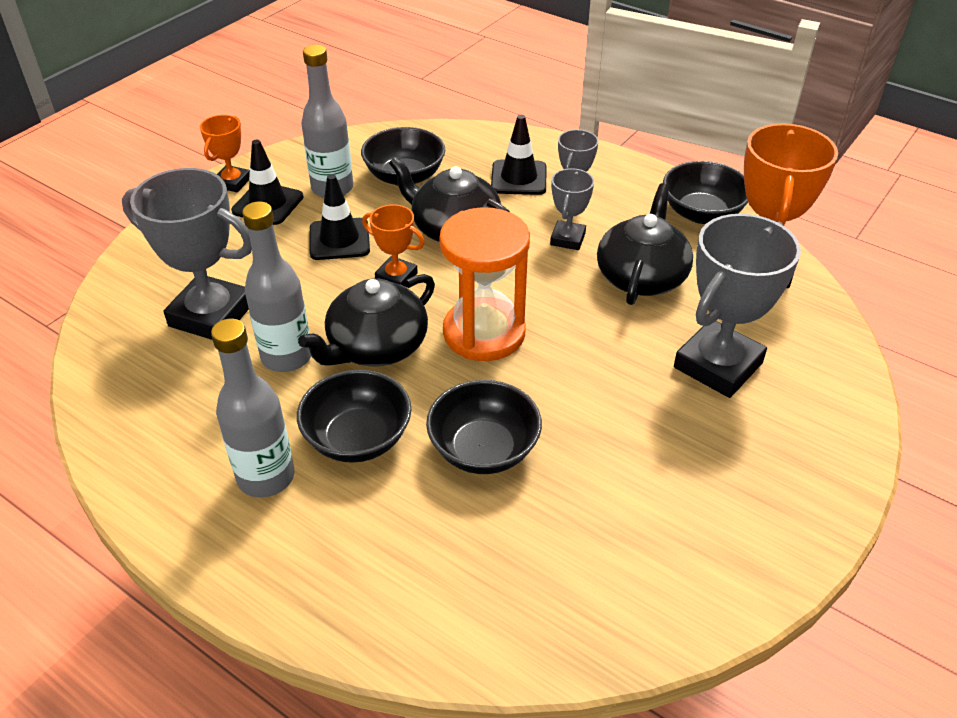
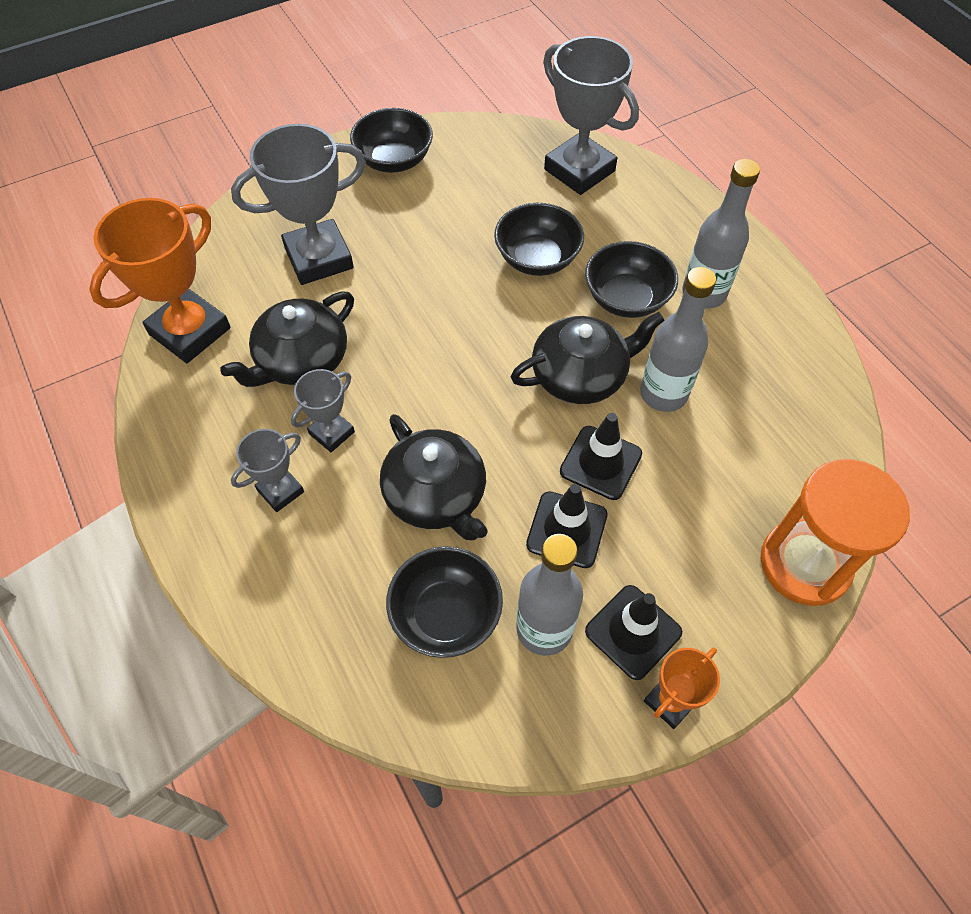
camera: 155 degrees left, 15 degrees up
(211, 315) = (726, 471): grey trophy -> grey trophy (579, 170)
(396, 277) = (528, 450): orange trophy -> none
(484, 333) = (480, 354): orange hourglass -> orange hourglass (804, 564)
(518, 178) = (314, 551): black traffic cone -> black traffic cone (600, 463)
(701, 213) = (174, 413): black bowl -> black bowl (394, 160)

